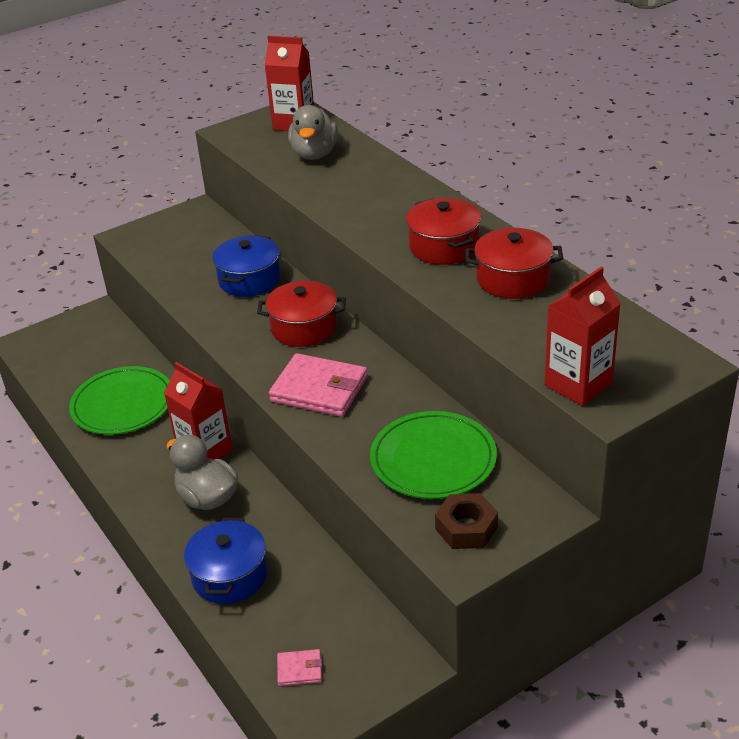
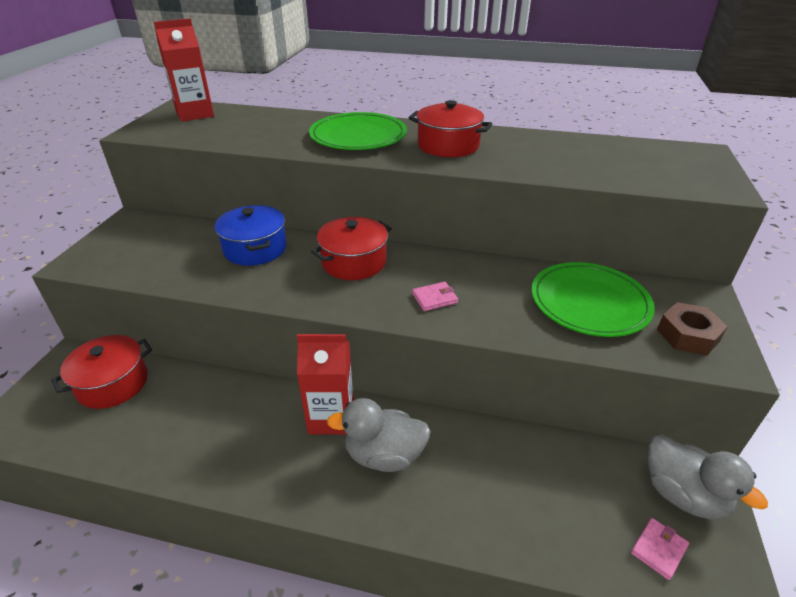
camera: 45 degrees left, 0 degrees up
(123, 404) = (196, 422): green plate -> green plate (358, 136)
(229, 575) = (494, 511): blue pot -> none
(314, 154) = (246, 126): grey duck -> grey duck (682, 494)
(319, 389) = (434, 298): pink wallet -> pink wallet, size x0.47
(513, 279) = (527, 147): red pot -> red pot (113, 383)
(578, 384) = (685, 184): red carton -> none

